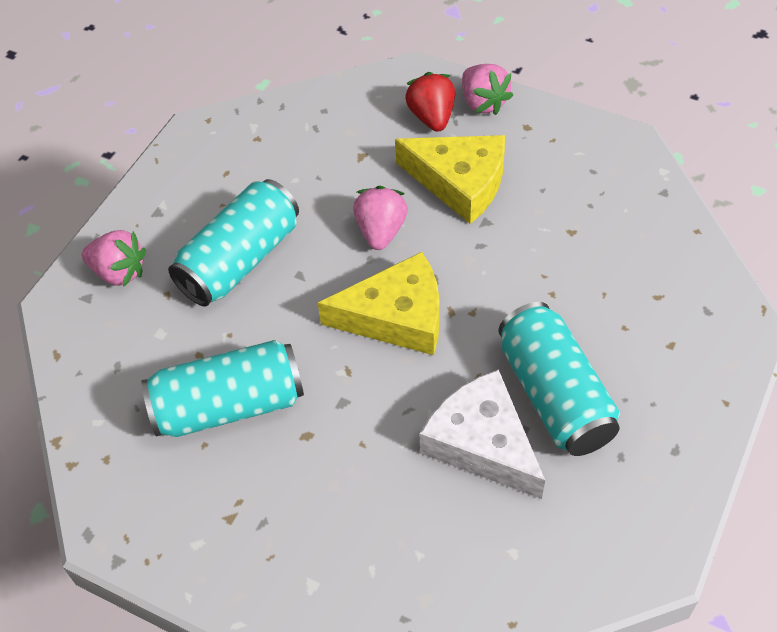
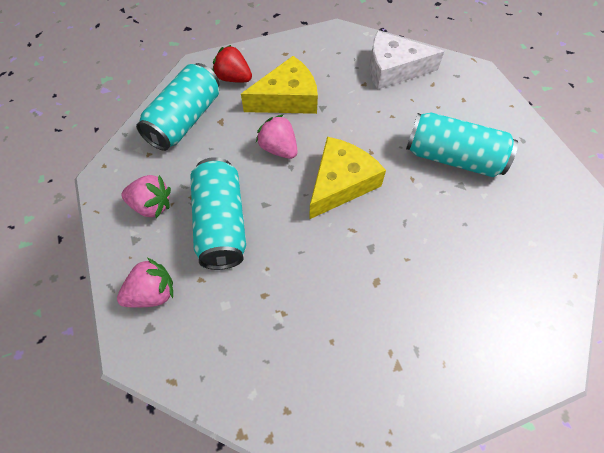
camera: 50 degrees left, 5 degrees up
(229, 405) = (317, 306): turquoise can -> turquoise can (185, 120)
(482, 443) = (455, 206): white cheese -> white cheese (393, 69)
(483, 102) = (250, 56): pink strawberry -> pink strawberry (152, 206)

